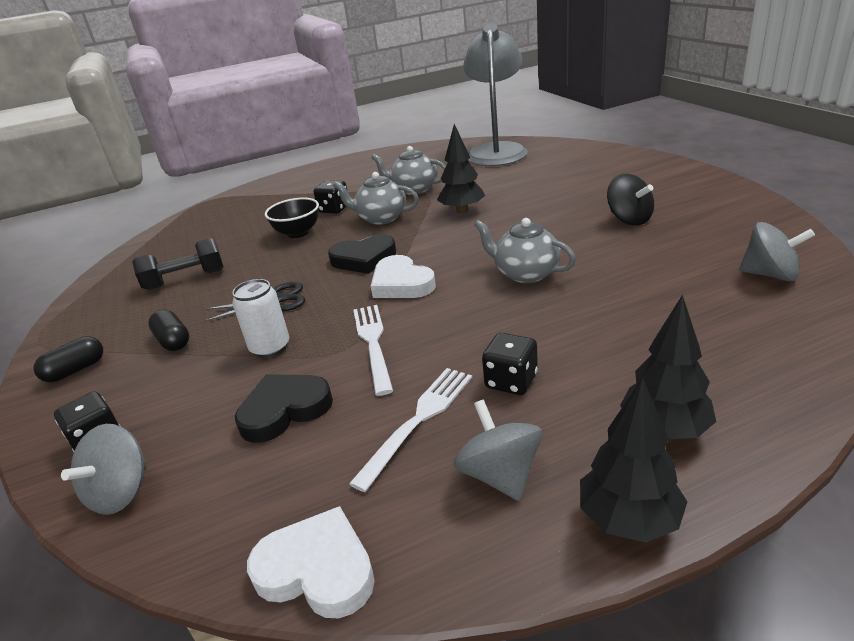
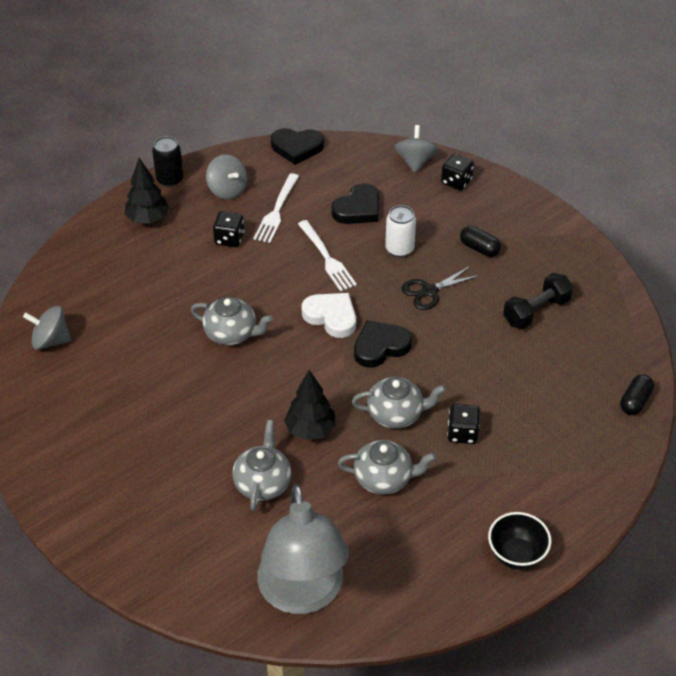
camera: 160 degrees right, 15 degrees up
(75, 370) = (529, 220): black capsule -> black capsule (635, 401)
(298, 233) = (475, 385): black bowl -> black bowl (516, 555)
(317, 569) = (297, 148): white heart -> black heart
(513, 187) = (263, 483): none -> grey teapot
(629, 219) = (142, 415): black spinning top -> none
(629, 520) = (170, 179): black tree -> black can

